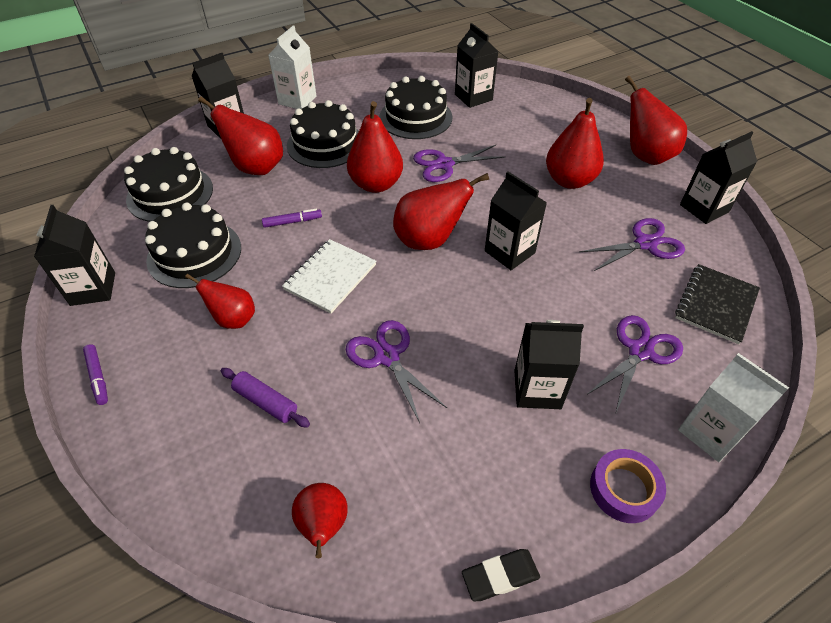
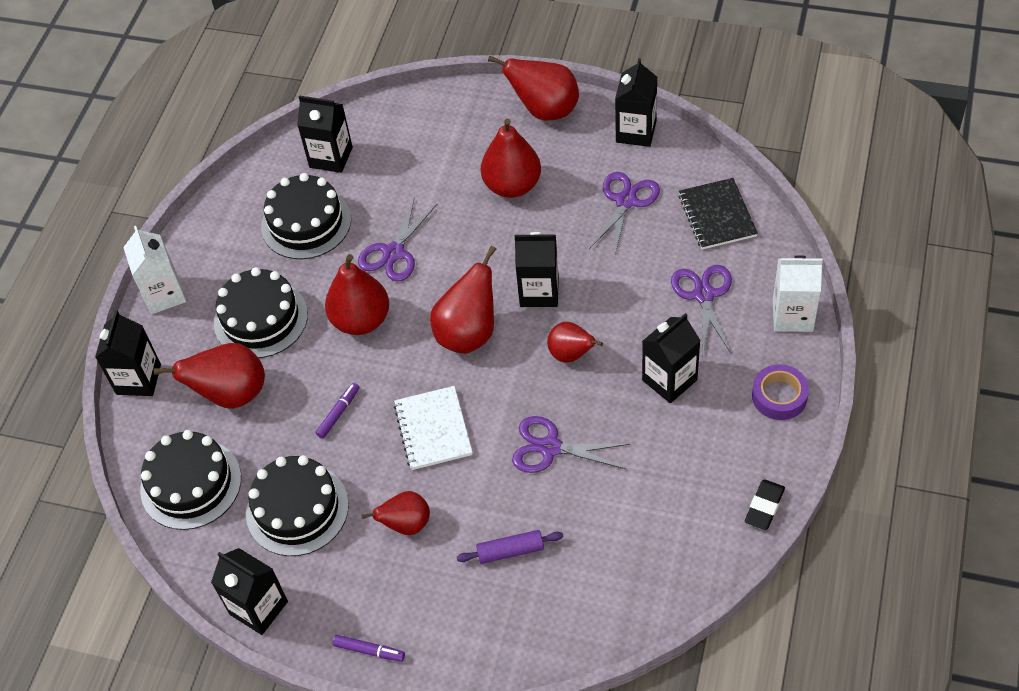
camera: 40 degrees left, 5 degrees up
(323, 525) = (641, 578): red pear -> red pear (571, 354)

